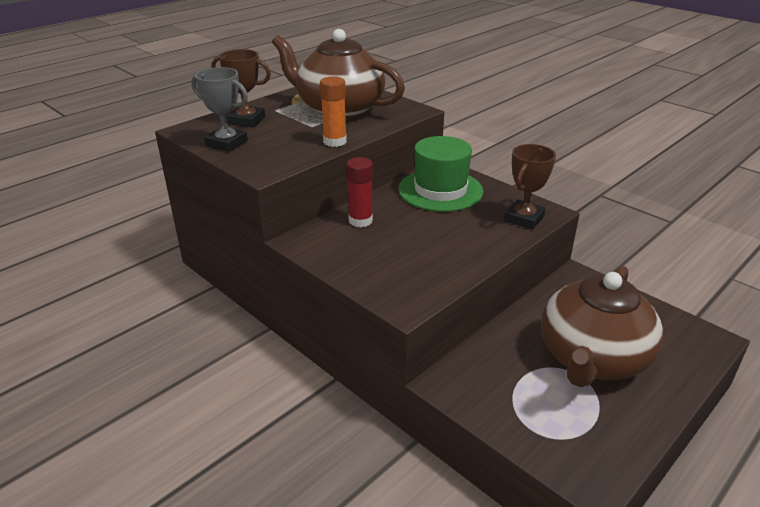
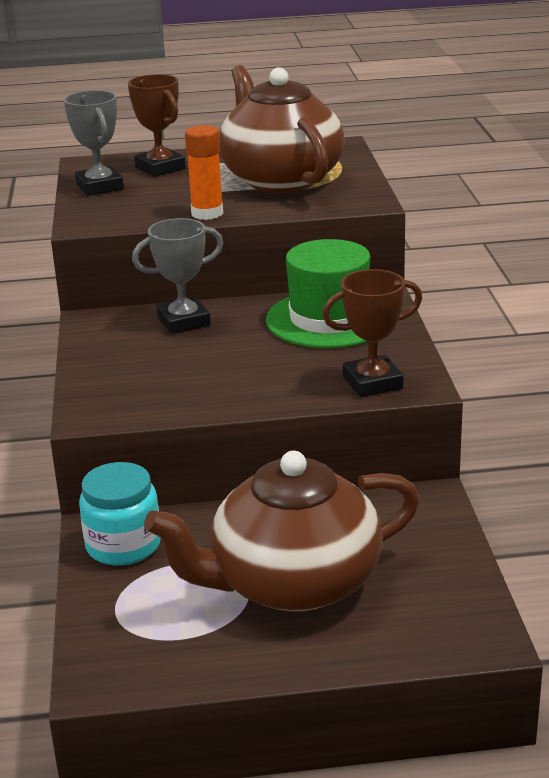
camera: 40 degrees right, 5 degrees down
(360, 220) = (184, 321): red glue stick -> grey trophy
(474, 385) = (123, 545): none -> turquoise jar

